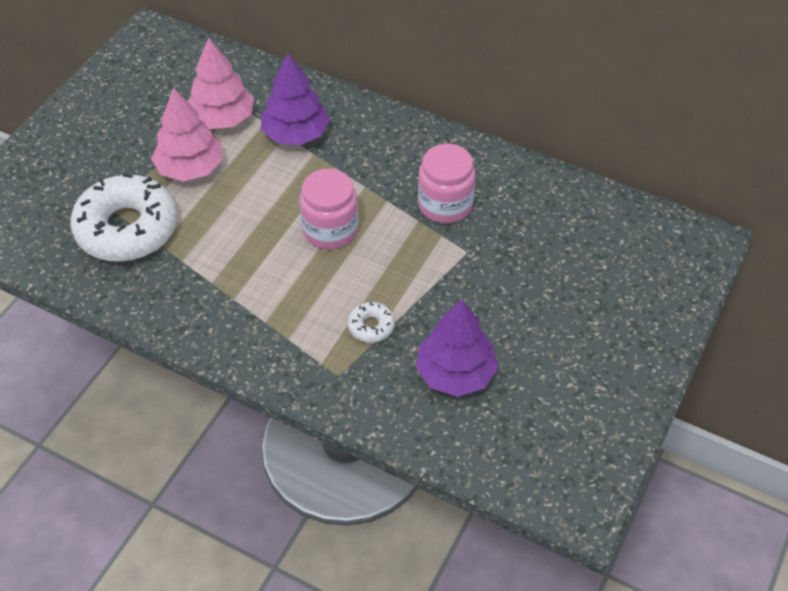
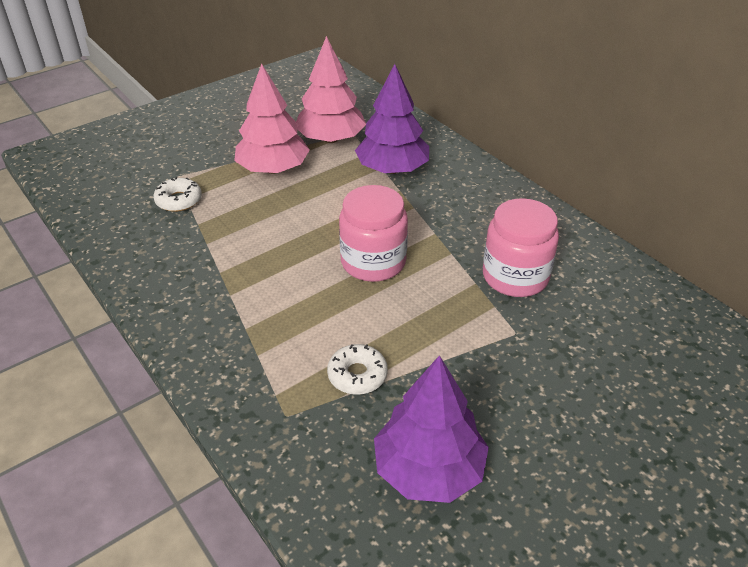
camera: 25 degrees right, 10 degrees down
(127, 228) = (179, 200): white donut -> white donut, size x0.42

